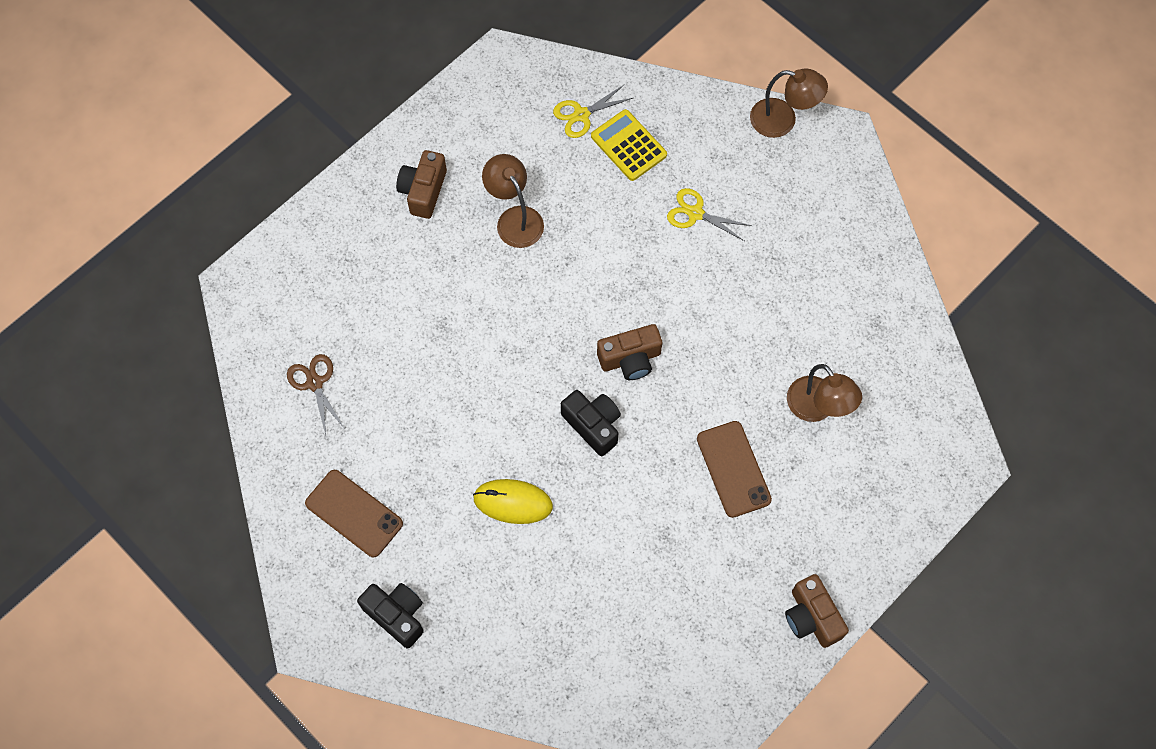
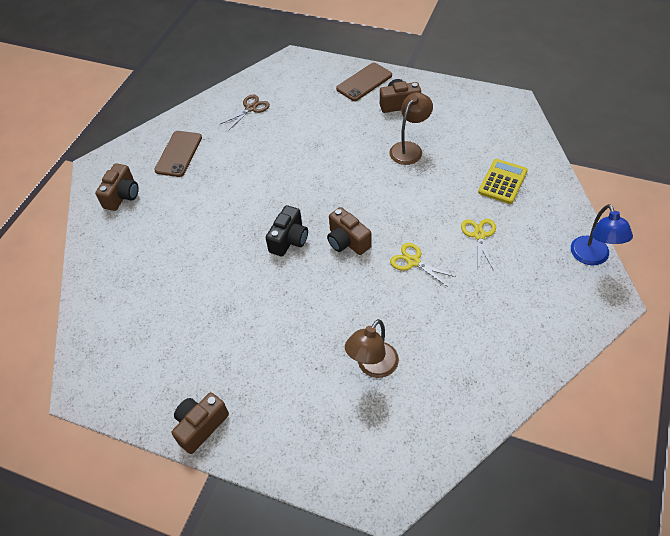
camera: 70 degrees right, 15 degrees down
(396, 615) = (122, 196): black camera -> brown camera
(513, 502) = (216, 220): yellow mouse -> none
(581, 115) = (506, 151): yellow scissors -> yellow scissors (413, 262)
(733, 469) = (296, 330): brown phone -> brown phone (364, 82)
(782, 120) = (592, 257): brown lamp -> blue lamp

